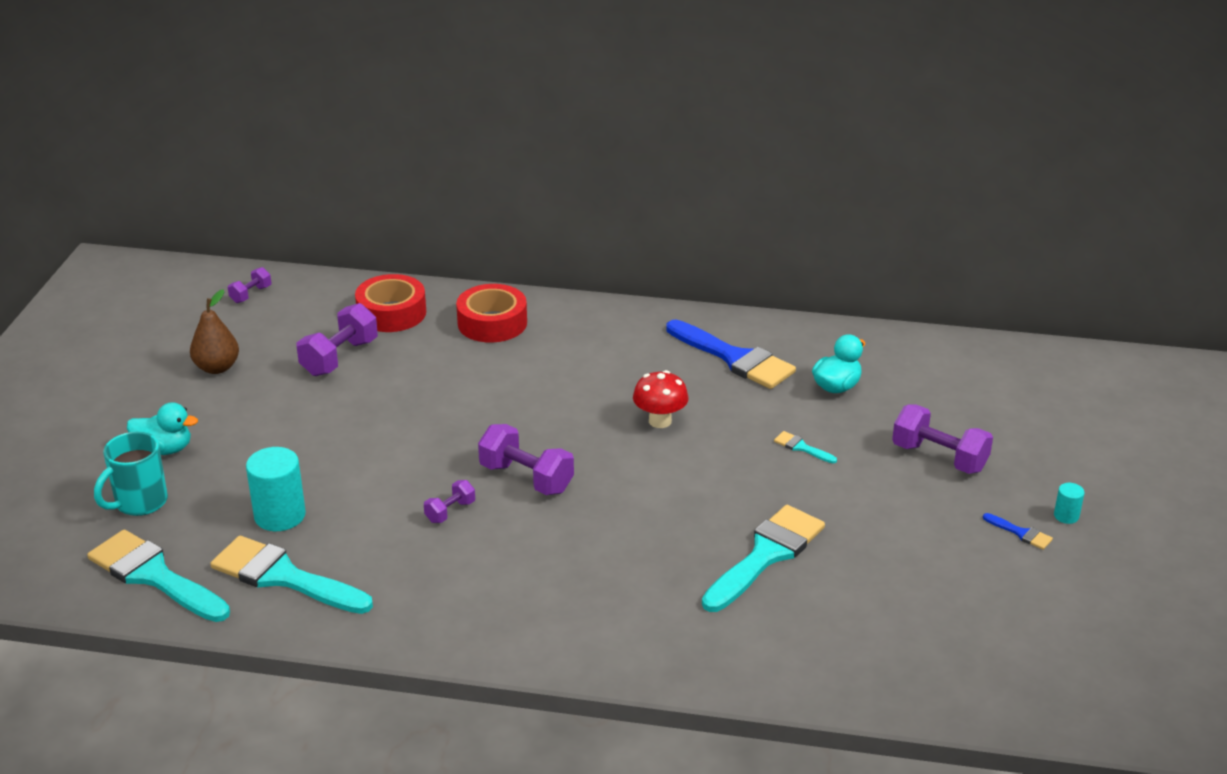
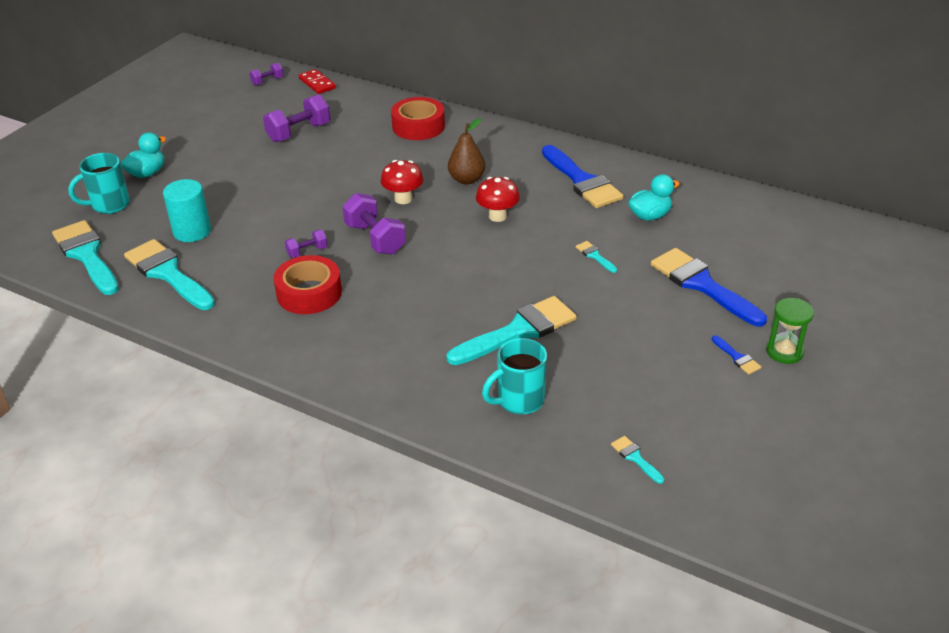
camera: 20 degrees right, 5 degrees up
(164, 449) = (147, 173): turquoise duck -> turquoise duck turned 75 degrees counterclockwise
(217, 368) = (215, 125): brown pear -> brown pear (466, 179)
(322, 287) = (317, 83): none -> red domino
(391, 313) = (353, 108): red tape -> red tape (309, 293)
(530, 421) = (403, 199): none -> red mushroom
(814, 636) = (519, 401): none -> turquoise mug
(939, 458) = (702, 285): purple dumbbell -> blue brush
(976, 670) = (635, 458): none -> turquoise brush
(1066, 516) = (784, 352): turquoise cylinder -> green hourglass

